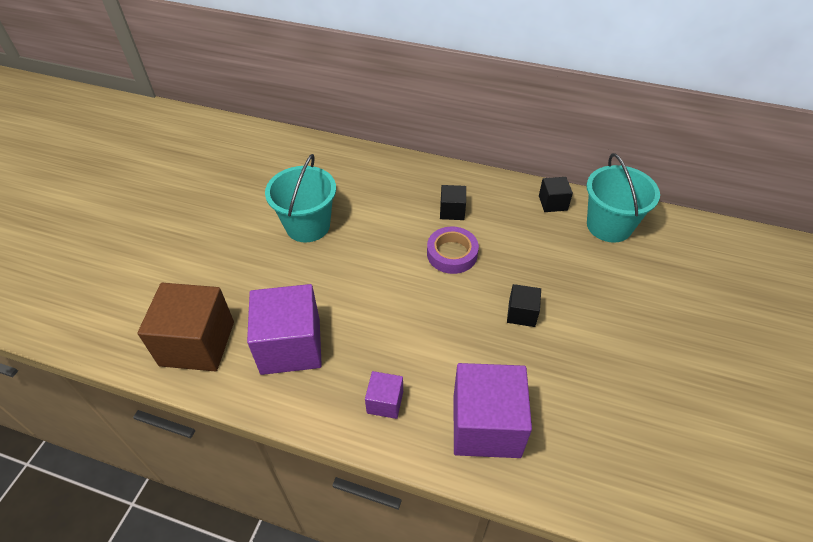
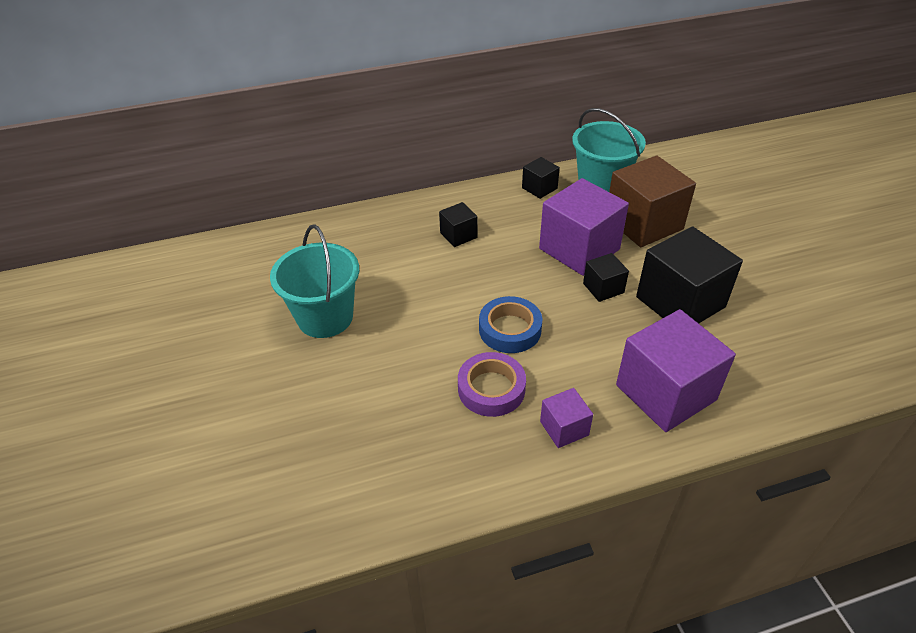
camera: 35 degrees left, 5 degrees down
(197, 343) = (315, 495): brown cube -> brown cube (643, 223)
(290, 346) = (422, 436): purple cube -> purple cube (579, 249)
(419, 305) = (510, 329): none -> blue tape
(452, 254) = (495, 271): purple tape -> purple tape (491, 389)
(574, 361) = (680, 302): none -> black cube

